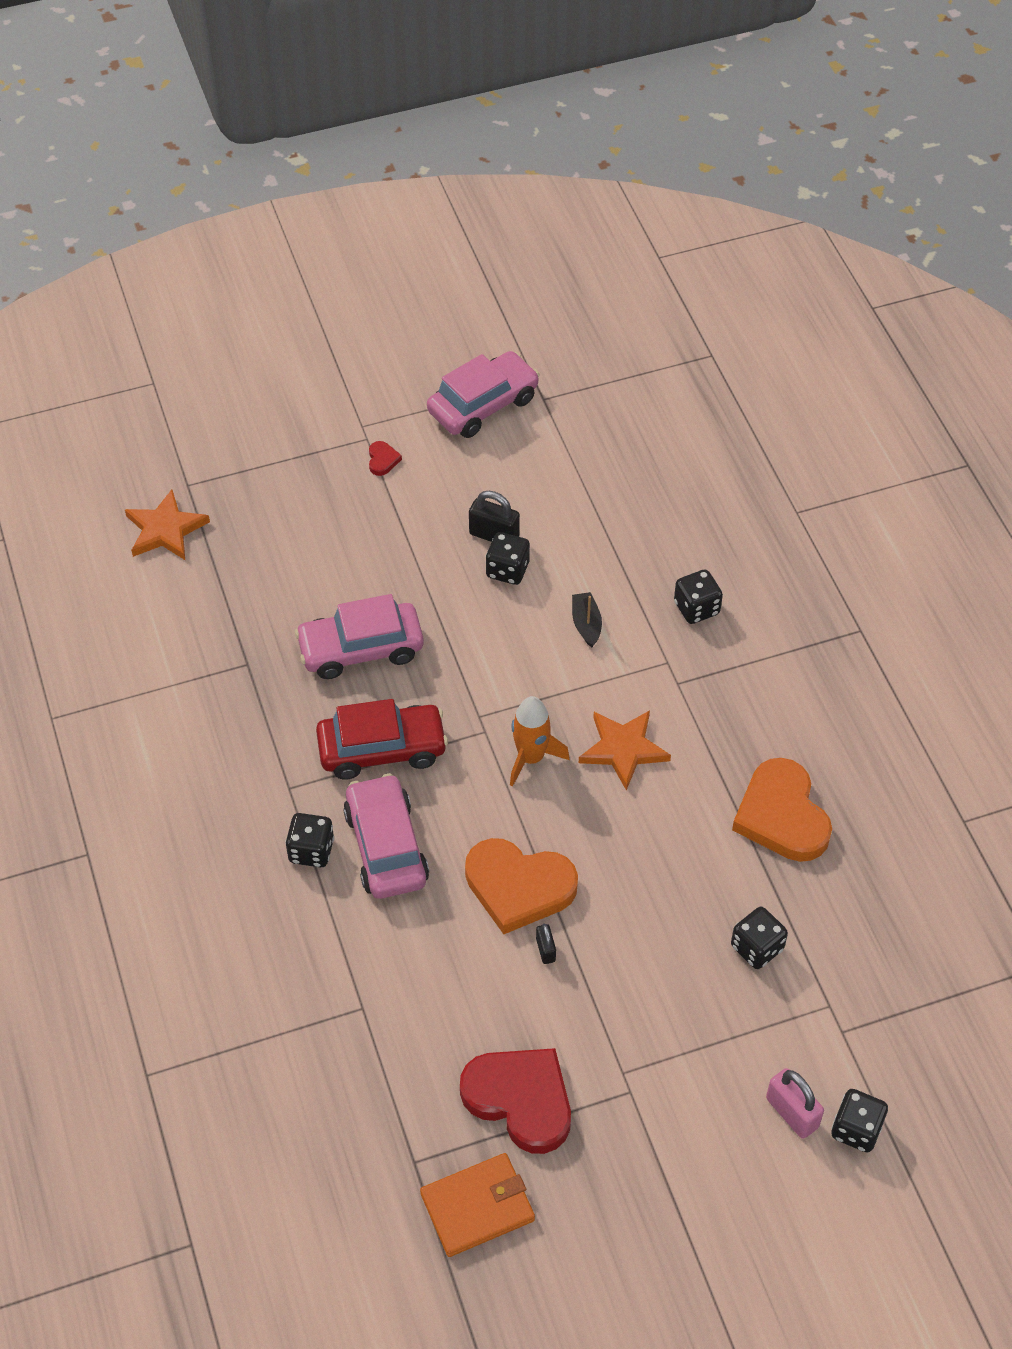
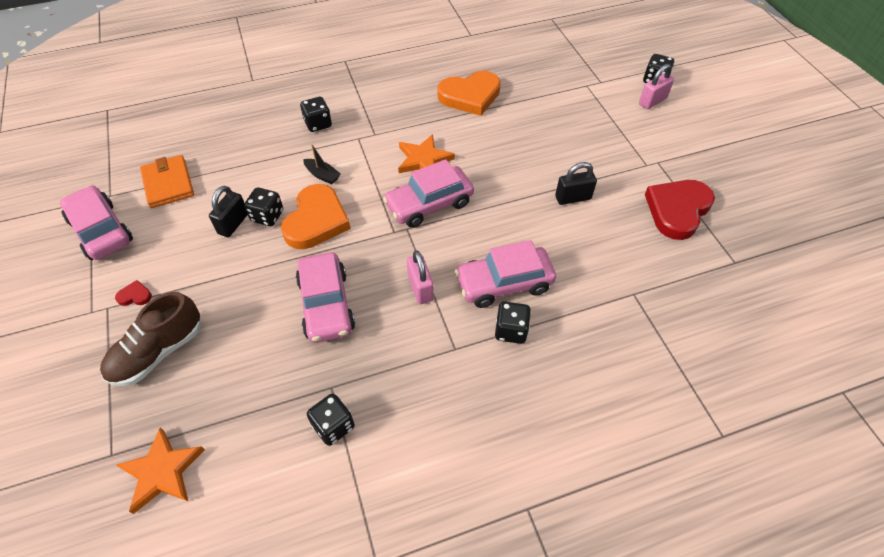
camera: 90 degrees left, 0 degrees up
(305, 498) = (158, 352): none -> brown shoe
(382, 749) = (420, 288): red car -> pink padlock
(477, 1207) = (753, 230): orange wallet -> orange wallet (168, 183)
(518, 887) = (529, 210): orange heart -> orange heart (316, 221)
(531, 757) = (429, 204): orange rocket -> pink car
(545, 950) = (573, 198): black padlock -> black padlock, size x1.74
(586, 624) = (322, 175): black boat -> black boat turned 135 degrees counterclockwise
(757, 948) = (556, 109): black dice -> black dice (333, 426)

